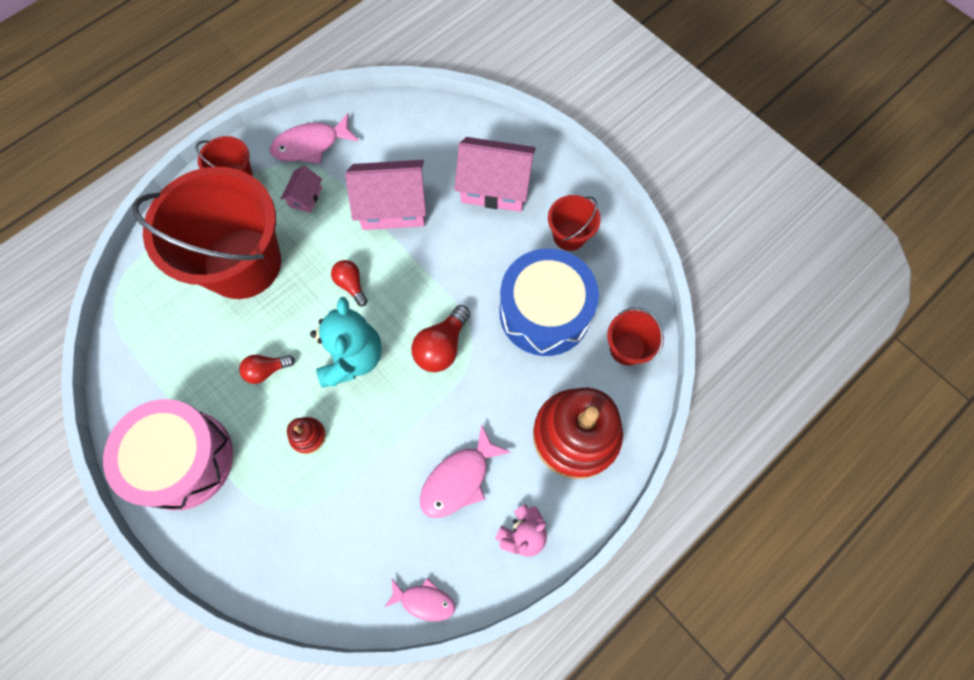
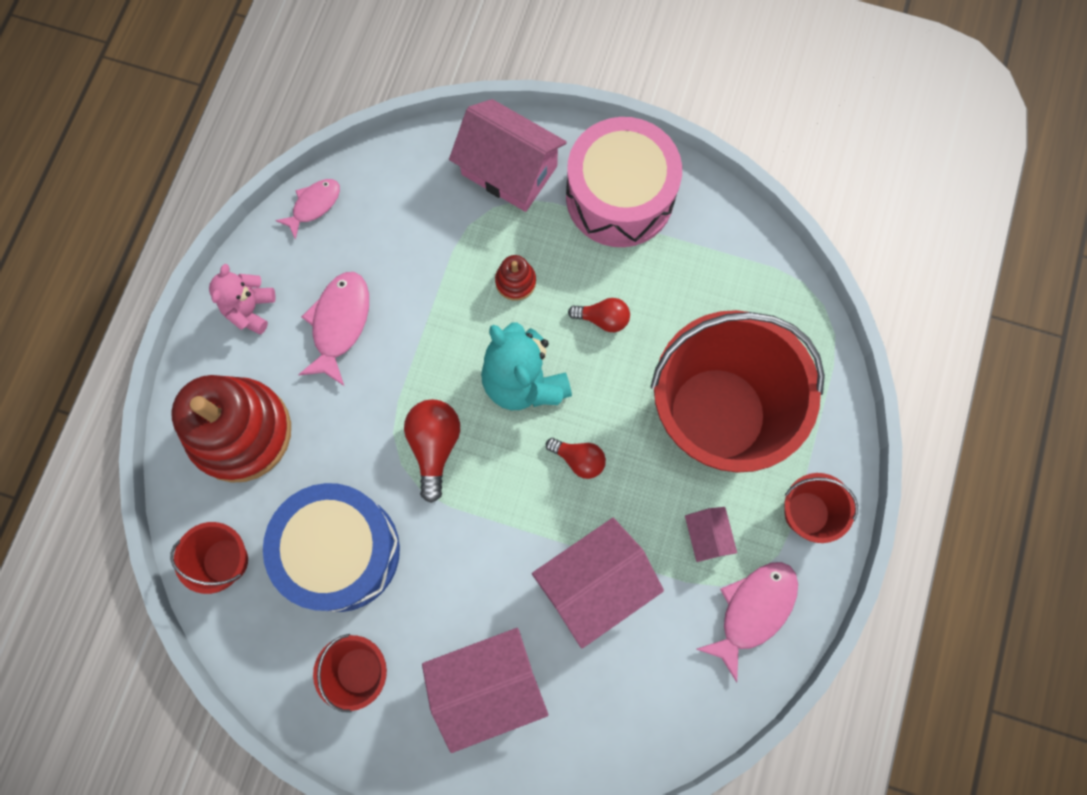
camera: 150 degrees right, 5 degrees up
(249, 536) = (509, 170): none -> pink house
(266, 370) = (603, 319): red light bulb -> red light bulb turned 60 degrees clockwise
(424, 601) = (314, 205): pink fish -> pink fish turned 150 degrees clockwise

